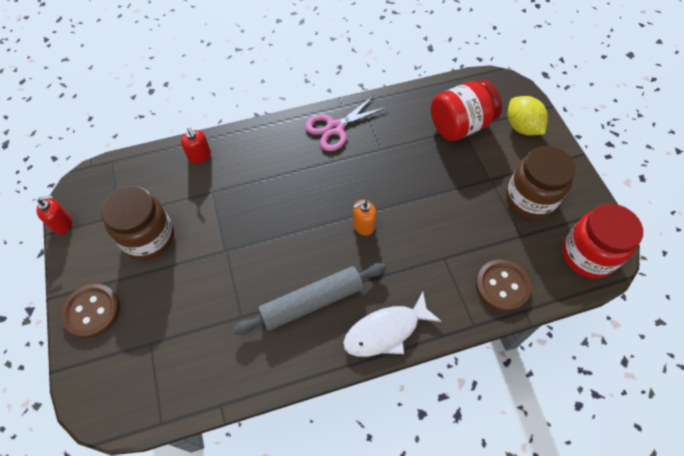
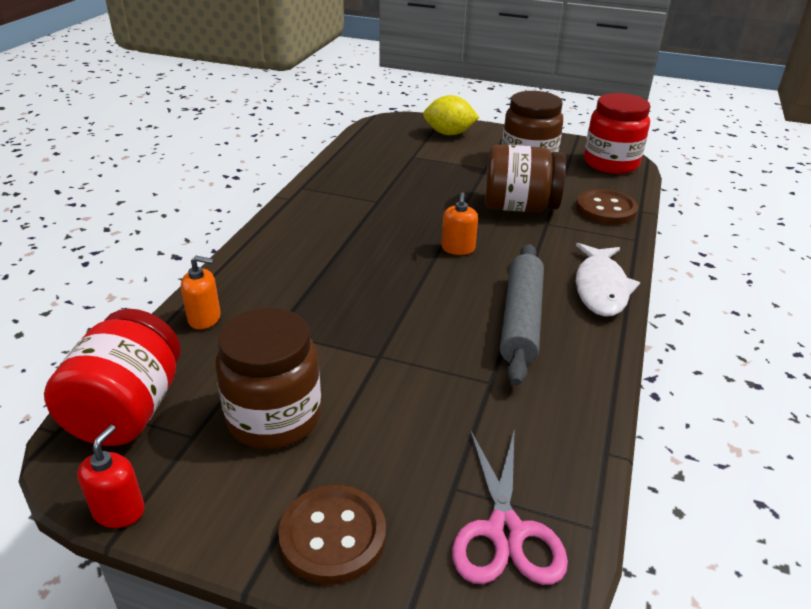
camera: 55 degrees left, 25 degrees down
(199, 156) = (204, 318): red soap dispenser -> orange soap dispenser
(335, 128) = (311, 214): pink scissors -> pink scissors (505, 531)
(451, 230) = (519, 207): none -> brown jar
(460, 125) = (407, 155): red jar -> red jar (128, 410)

